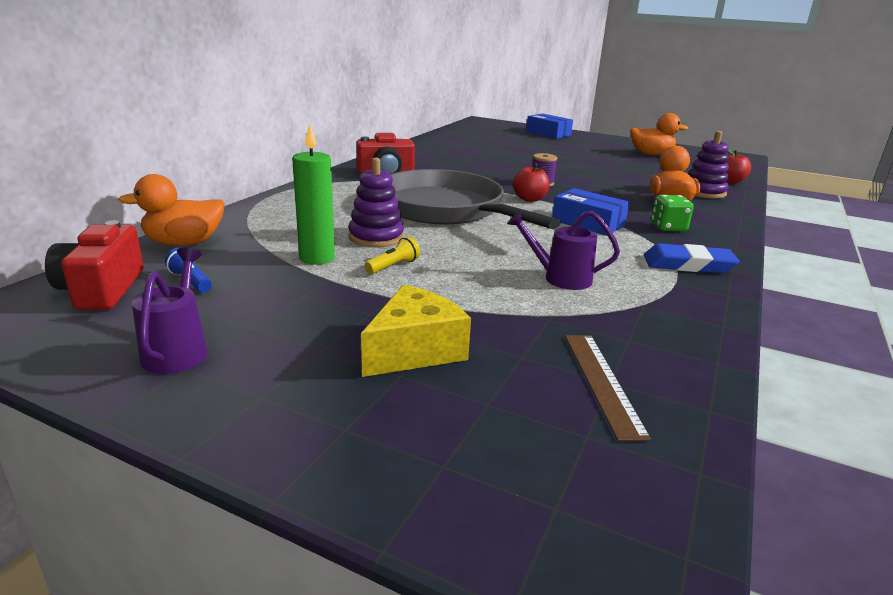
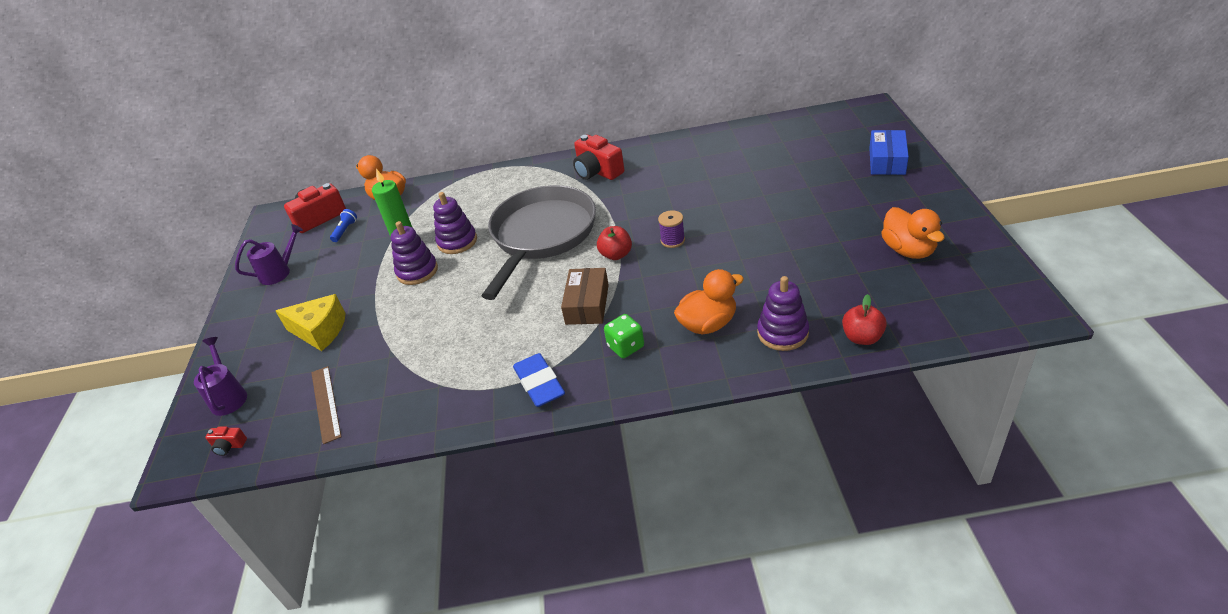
camera: 65 degrees right, 15 degrees up
(393, 266) = (417, 271): yellow flashlight -> purple stacking toy
(559, 278) = (455, 336): purple watering can -> purple watering can (229, 396)
(588, 223) = (587, 304): blue box -> brown box
(602, 382) = (325, 403): brown ruler -> brown ruler turned 75 degrees counterclockwise
(630, 503) = (229, 446): none -> red camera

